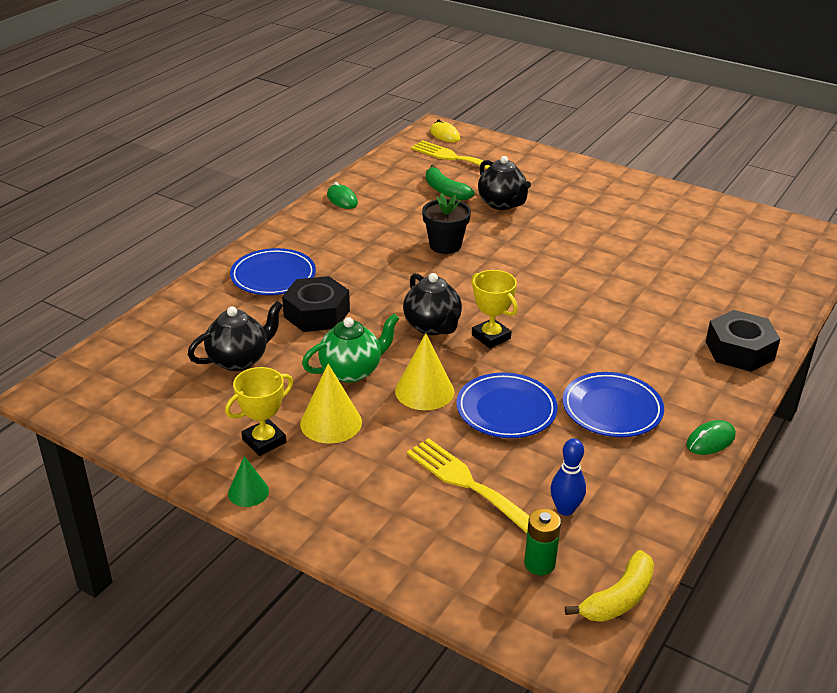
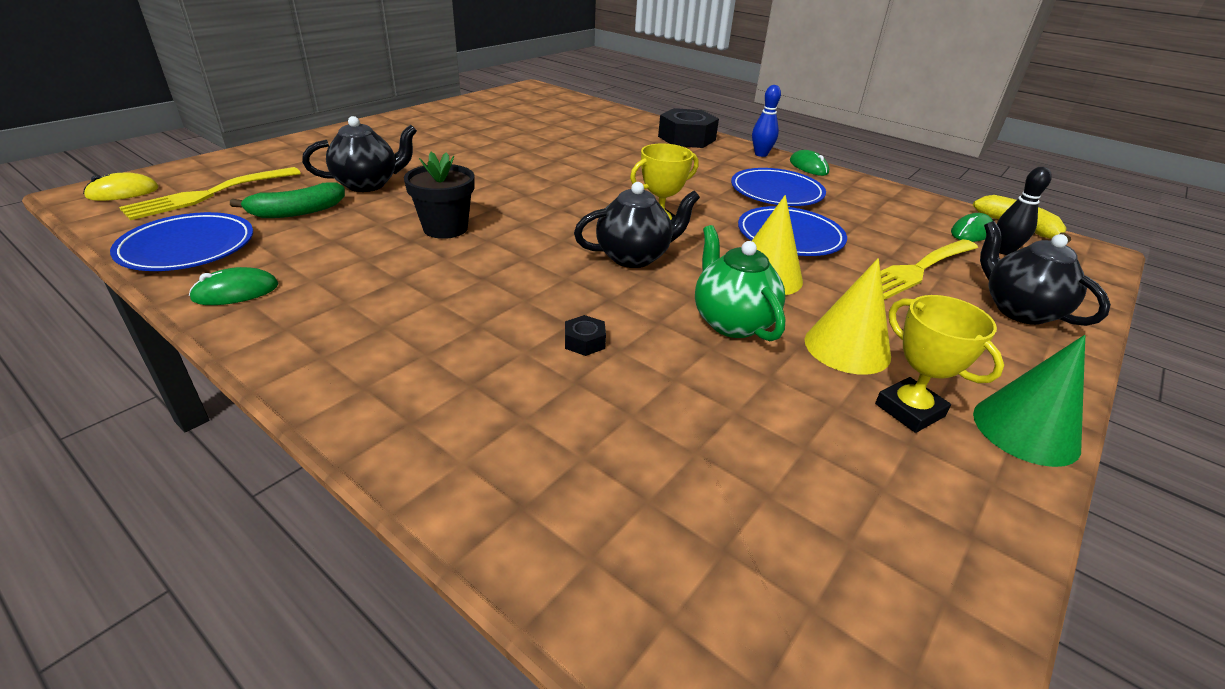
camera: 85 degrees left, 0 degrees up
(239, 360) = (709, 431): black teapot -> black teapot (1019, 310)
(248, 492) = (1025, 430): green cone -> green cone, size x1.64
(273, 276) = (452, 381): blue plate -> blue plate (187, 247)
(317, 313) = (584, 341): black nut -> black nut, size x0.43
(539, 564) = (1004, 251): green battery -> black bowling pin
(565, 509) = (925, 231): blue bowling pin -> blue bowling pin (761, 154)
(580, 548) = (971, 232): none -> green mouse

